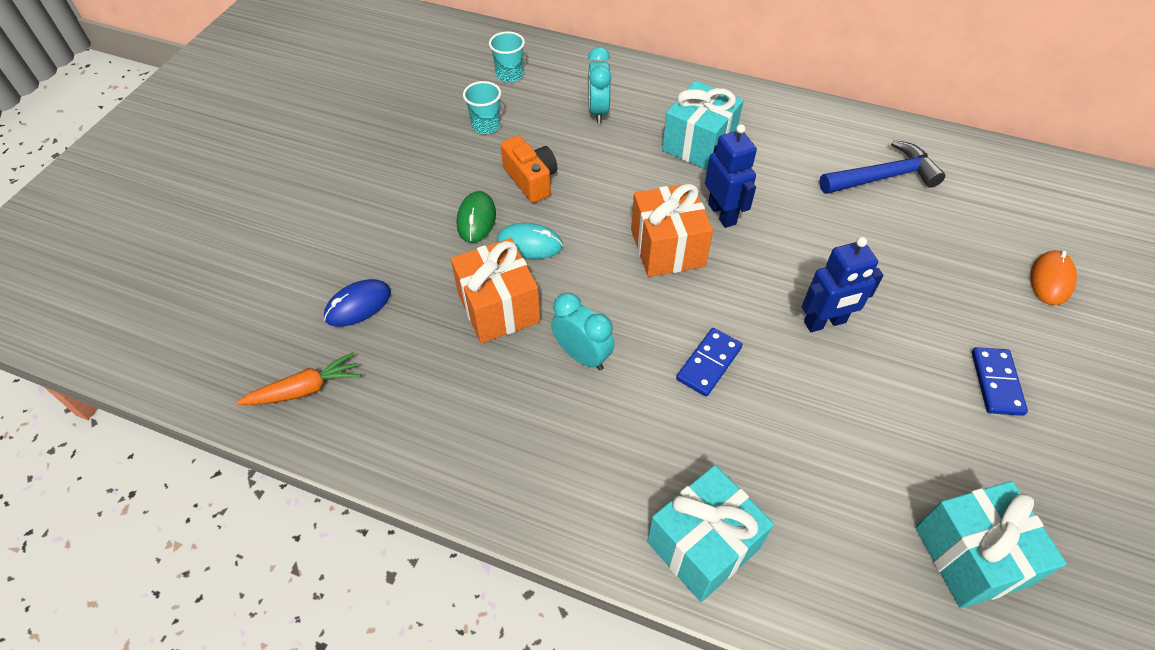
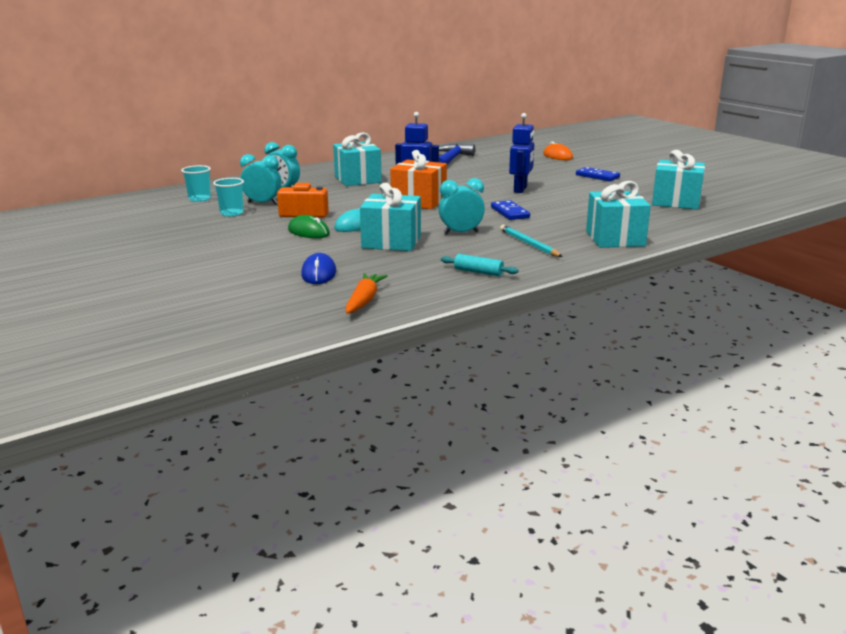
camera: 55 degrees left, 30 degrees down
(455, 448) = (478, 272): none -> turquoise rolling pin
(498, 308) = (391, 242): orange gift -> turquoise gift
(537, 126) = (263, 203): none -> turquoise clock
(597, 450) = (529, 244): none -> turquoise pencil

